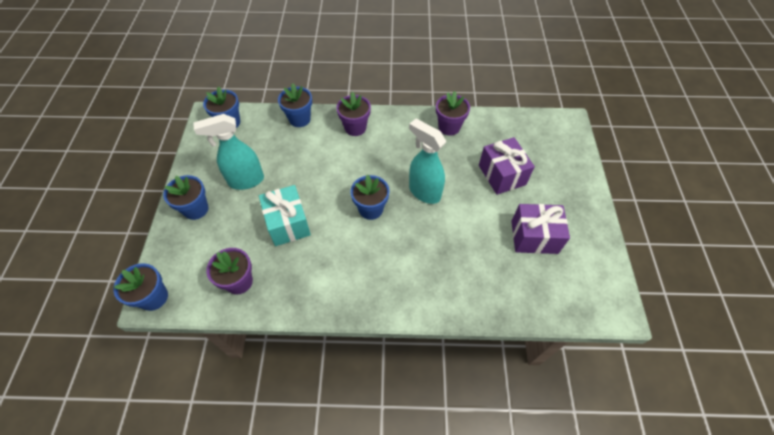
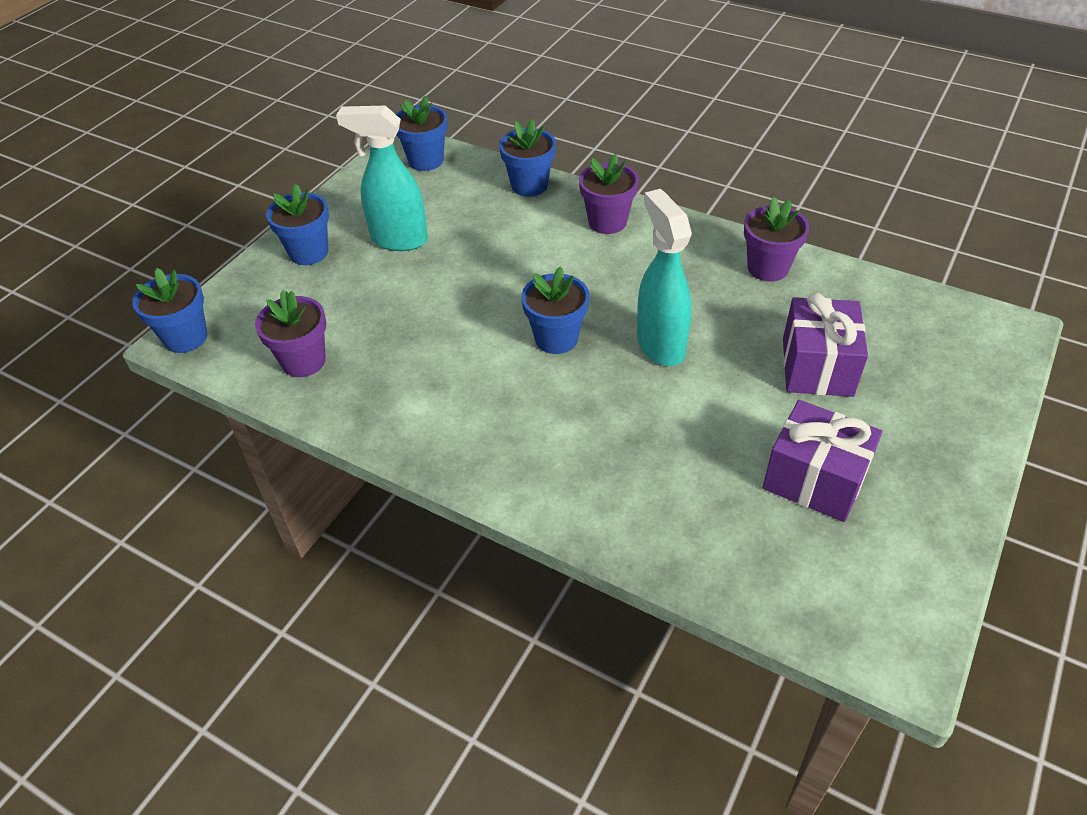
camera: 30 degrees right, 10 degrees down
(288, 223) = (420, 314): turquoise gift -> none

